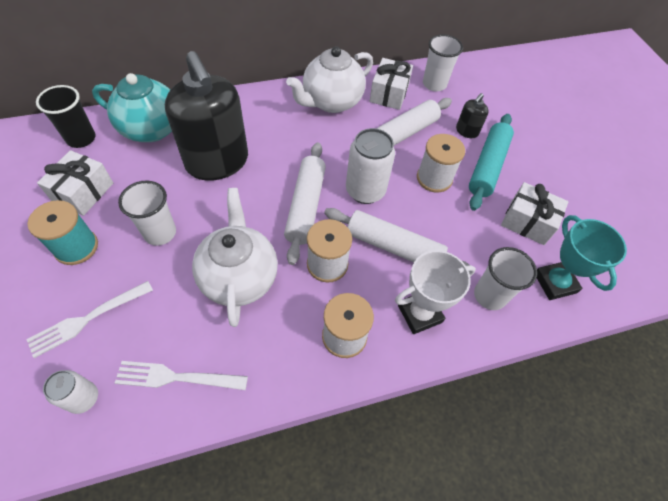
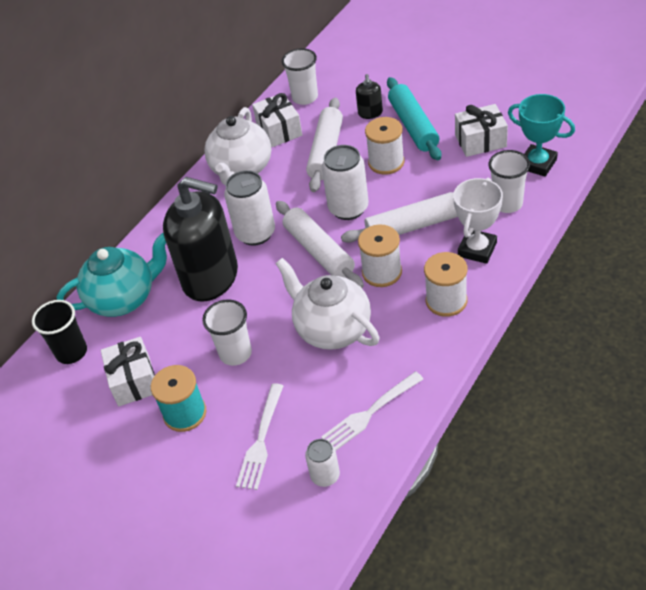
camera: 30 degrees left, 10 degrees down
(283, 155) = (255, 233): none -> white can

